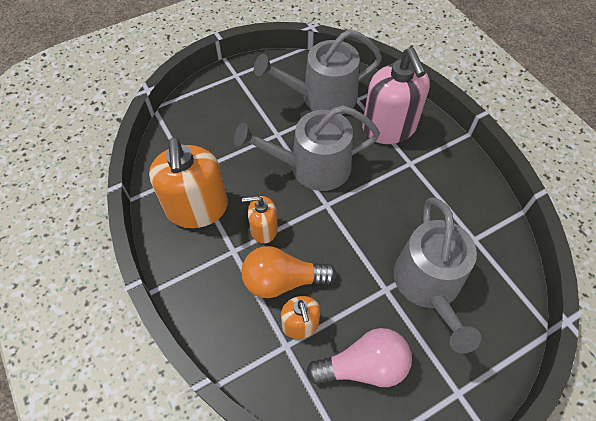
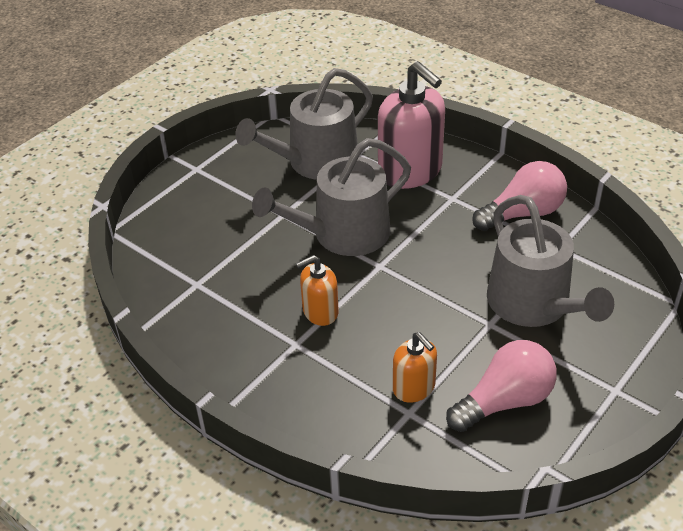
camera: 20 degrees left, 15 degrees down
(197, 208) = (227, 316): orange soap dispenser -> none
(282, 281) = (370, 353): orange light bulb -> none
(460, 196) = (523, 213): none -> pink light bulb

